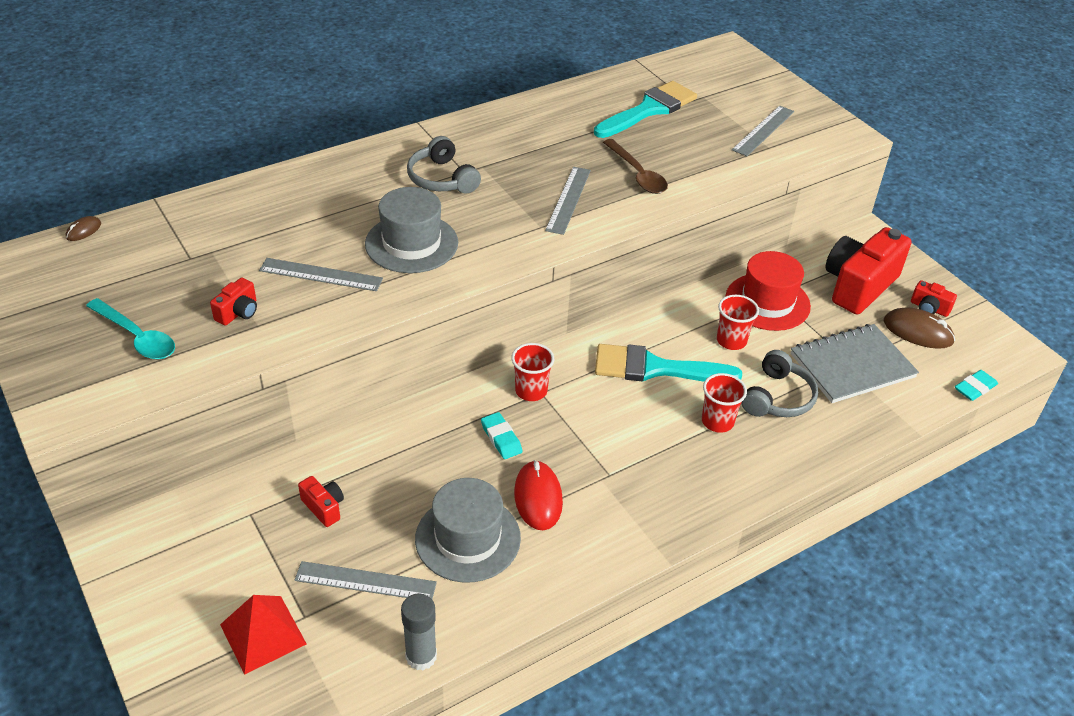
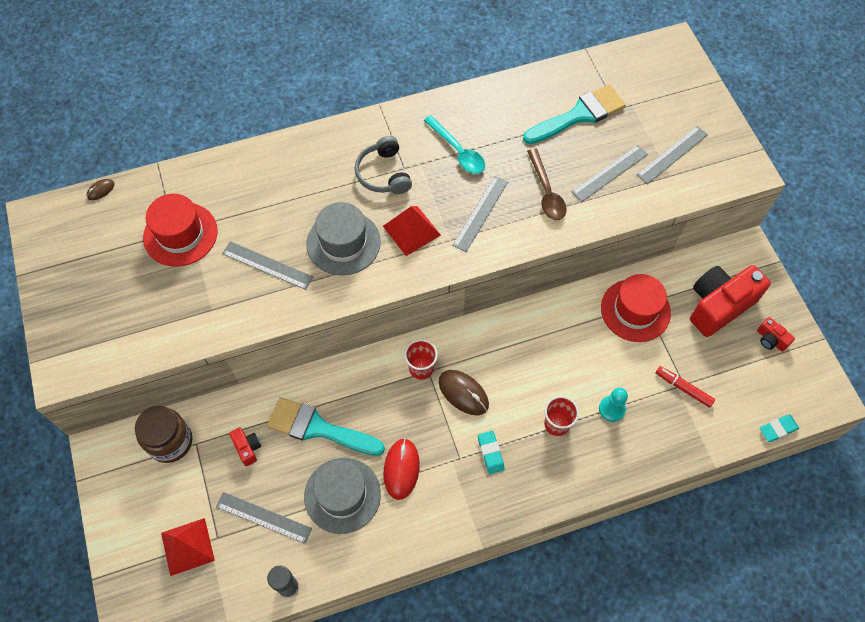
camera: 15 degrees right, 20 degrees up
(137, 337) = (123, 307): turquoise spoon -> turquoise spoon (458, 151)
(199, 259) = (180, 234): none -> red hat
(213, 517) = (170, 442): none -> brown jar
(238, 312) = (199, 294): red camera -> none
(492, 223) = (411, 230): none -> red pyramid
(501, 438) = (388, 409): turquoise eraser -> turquoise eraser (490, 453)
(655, 368) = (523, 363): turquoise brush -> turquoise brush (318, 428)
(702, 152) = (609, 173): none -> grey ruler
(731, 341) = (592, 346): red cup -> none
(777, 397) = (611, 409): grey headphones -> turquoise pawn
(852, 366) = (683, 388): grey notebook -> red marker
(918, 331) = (751, 362): brown mouse -> brown mouse (463, 393)

